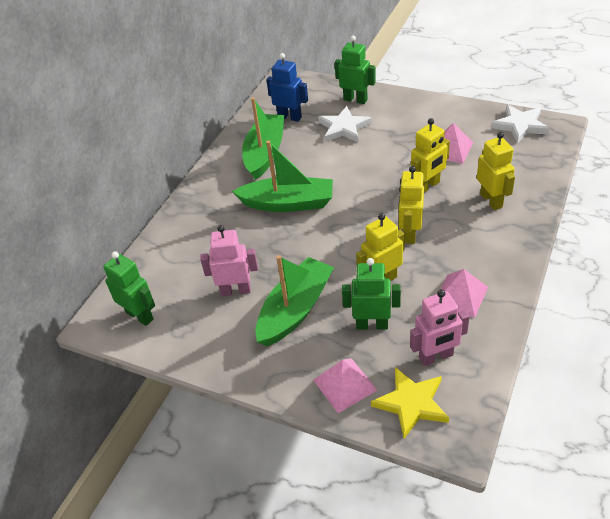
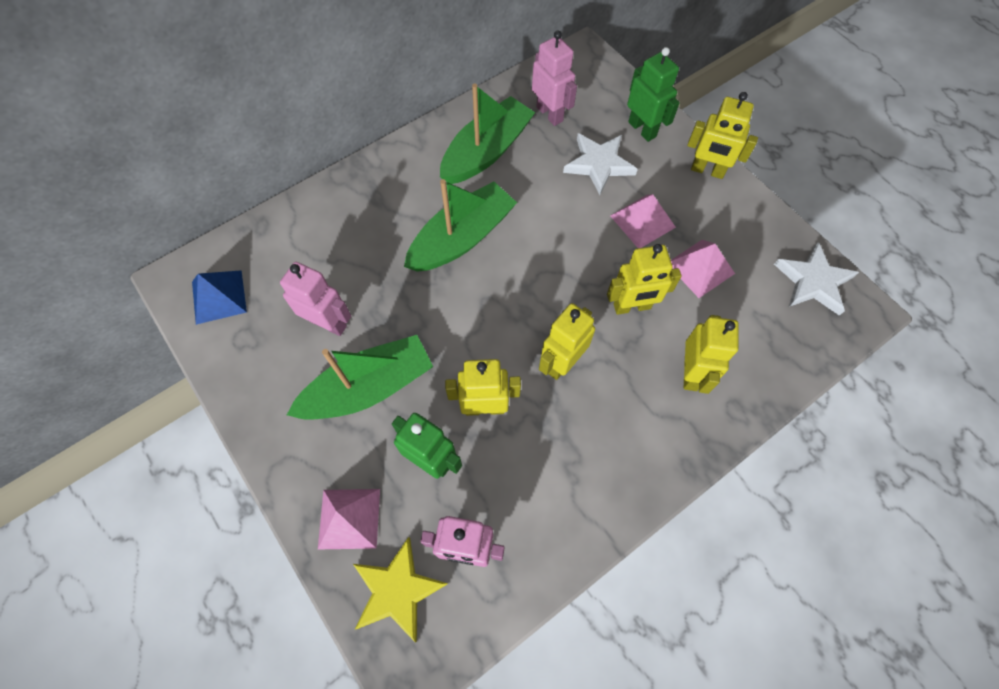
camera: 25 degrees right, 20 degrees up
(140, 316) = (219, 296): green robot -> blue pyramid
(288, 203) = (462, 238): green boat -> green boat turned 75 degrees counterclockwise
(289, 117) = (550, 114): blue robot -> pink robot
(413, 102) = (707, 171): none -> yellow robot
(460, 295) = (554, 484): pink pyramid -> pink pyramid (642, 221)

